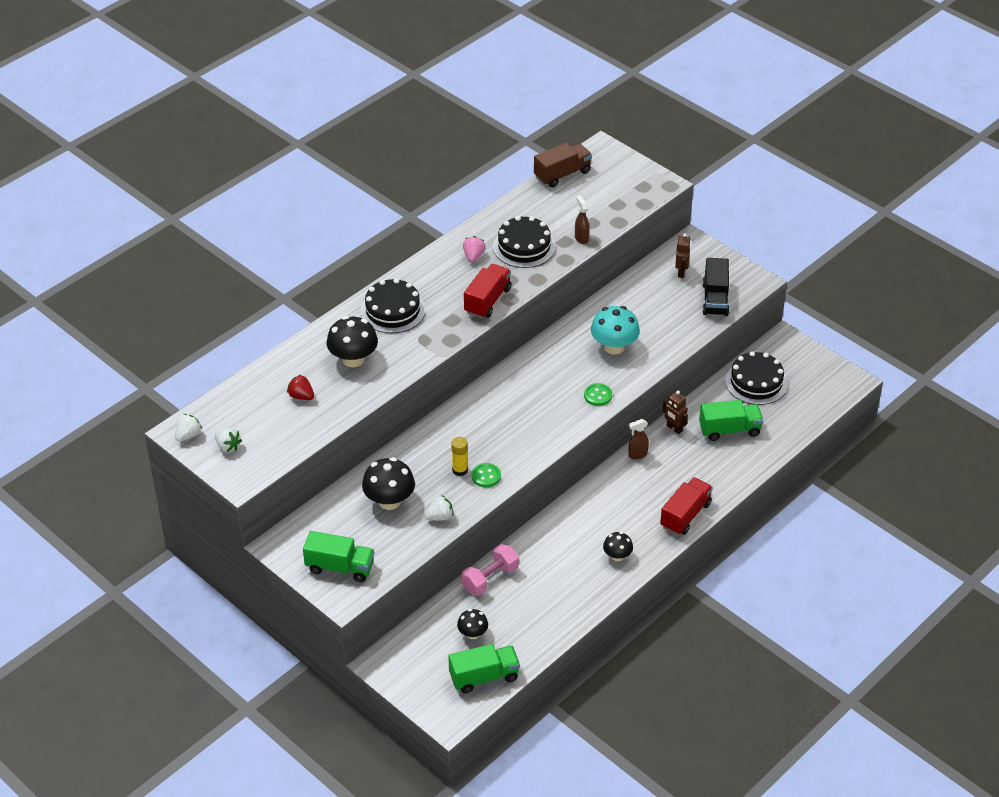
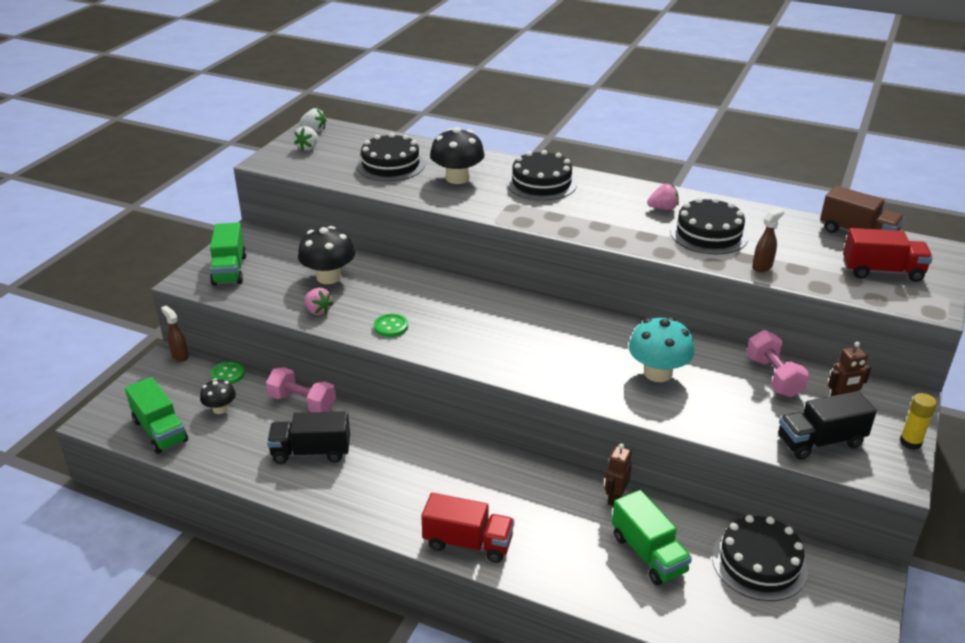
camera: 70 degrees right, 10 degrees down
(301, 396) = (391, 165): red strawberry -> black cake
(440, 517) = (318, 311): white strawberry -> pink strawberry
(460, 470) = (391, 308): yellow glue stick -> yellow glue stick (910, 442)
(487, 301) = (601, 229): red truck -> red truck (882, 271)
(554, 583) = (311, 452): none -> black truck
(598, 395) = (565, 378): green button -> green button (228, 374)
(617, 556) = (372, 494): black mushroom -> none
(637, 455) = (549, 474): brown spray bottle -> brown spray bottle (180, 356)
(644, 292) = (774, 377): none -> pink dumbbell

